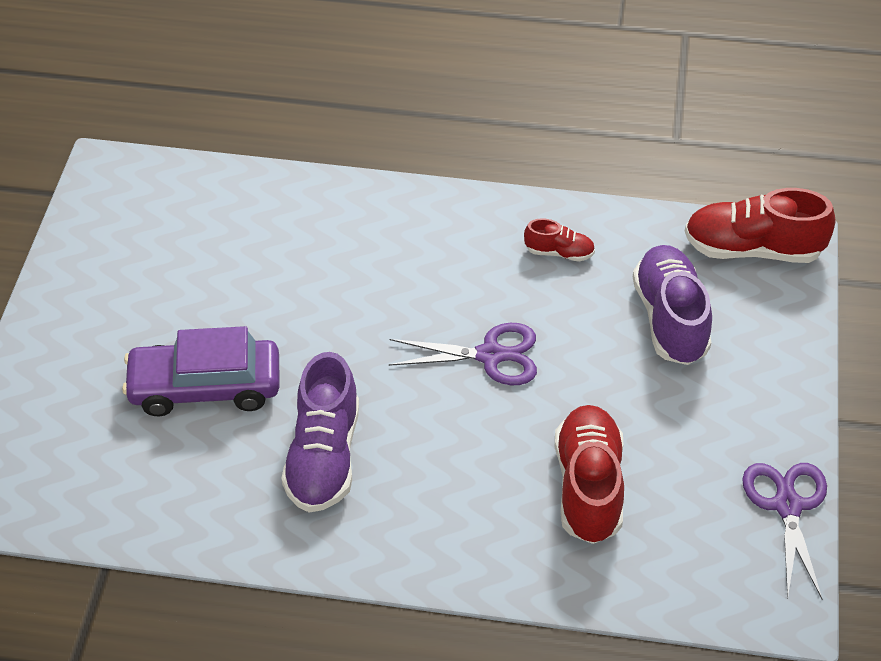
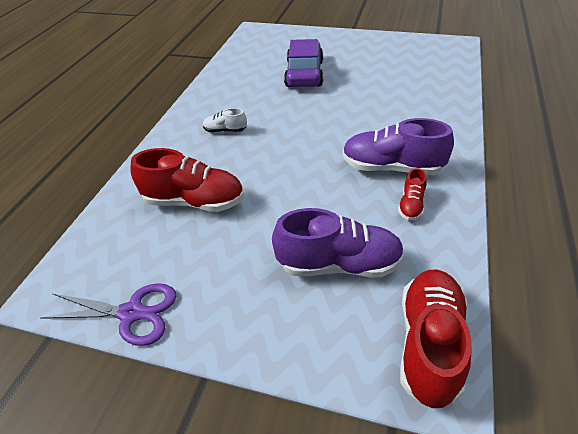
camera: 100 degrees right, 5 degrees down
(324, 457) = (250, 106): purple shoe -> purple shoe (391, 168)
(404, 482) = (225, 130): none -> white shoe
(490, 355) = (312, 166): purple scissors -> none

